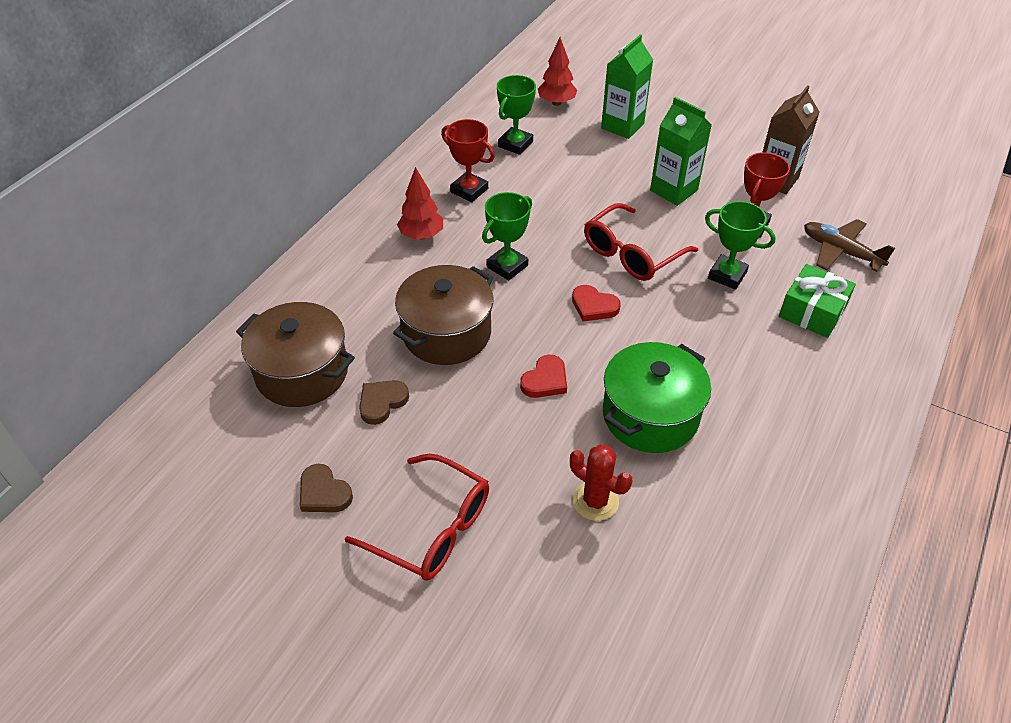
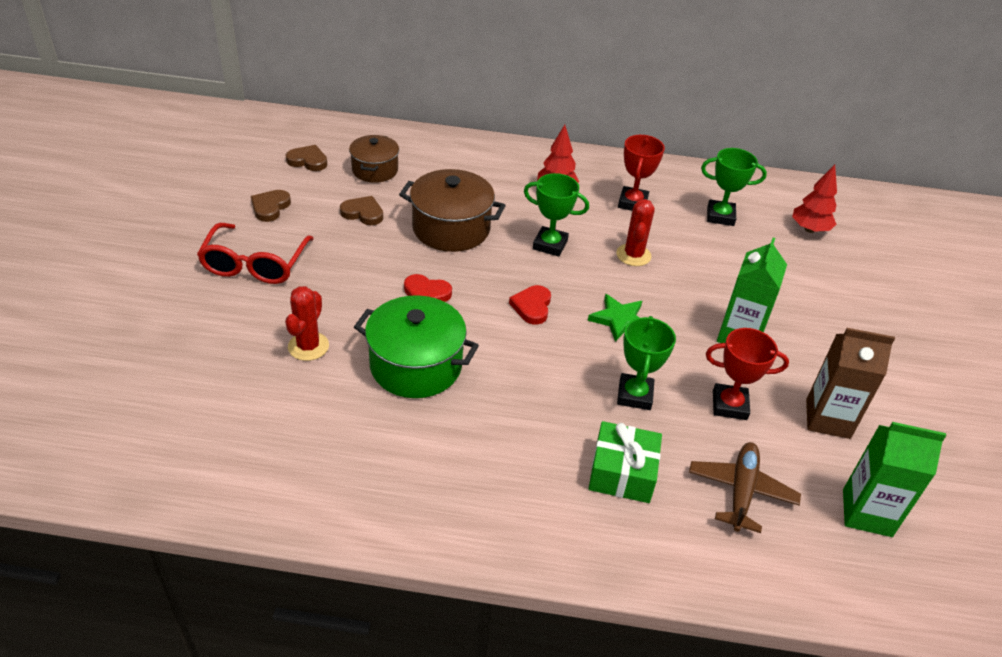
camera: 65 degrees right, 5 degrees down
(244, 434) = (308, 161): none -> brown heart
(302, 372) = (375, 170): brown pot -> brown pot, size x0.64
(547, 216) = (633, 255): none -> red cactus
(622, 126) = (814, 281): green carton -> green carton (867, 513)
(631, 254) = (619, 320): red glasses -> green star

